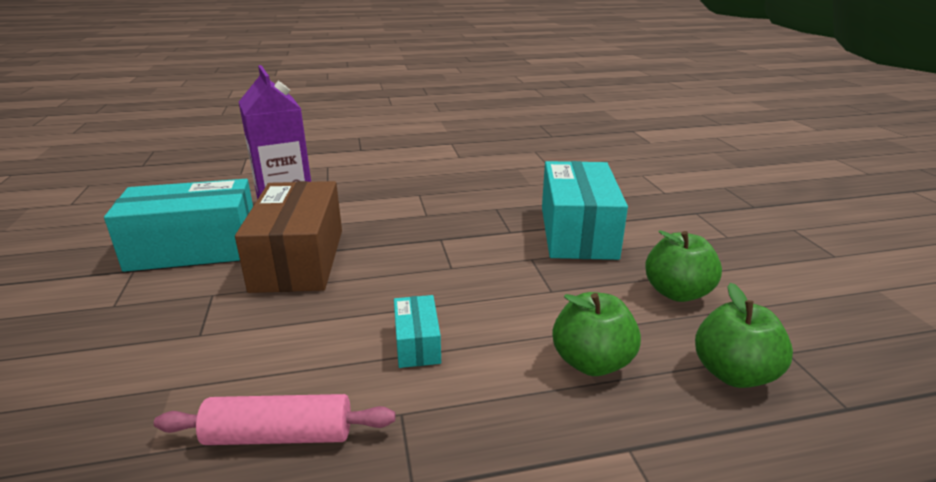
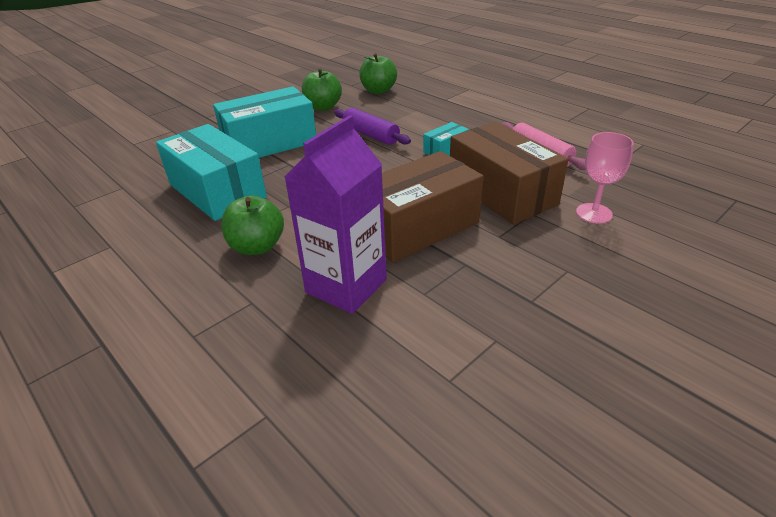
camera: 120 degrees left, 10 degrees up
(114, 382) = (594, 213): none -> pink goblet
(194, 248) = (466, 292): turquoise box -> turquoise box (217, 191)
(263, 336) = (501, 192): none -> brown box
(533, 300) = (370, 135): none -> purple rolling pin
(592, 362) = (405, 113): green apple -> green apple (257, 247)

